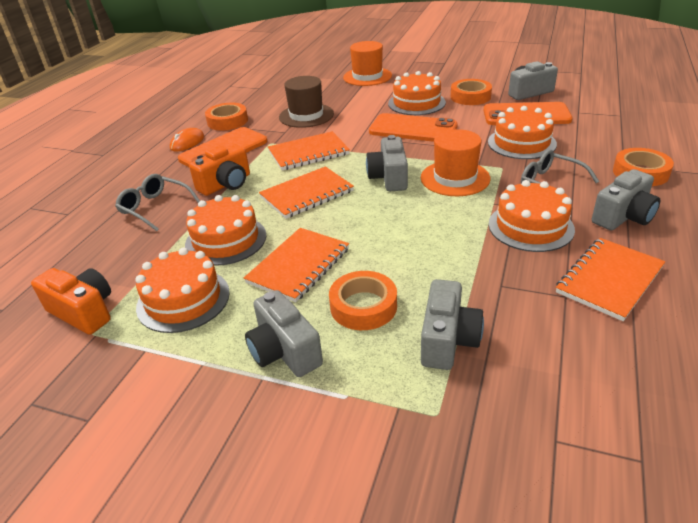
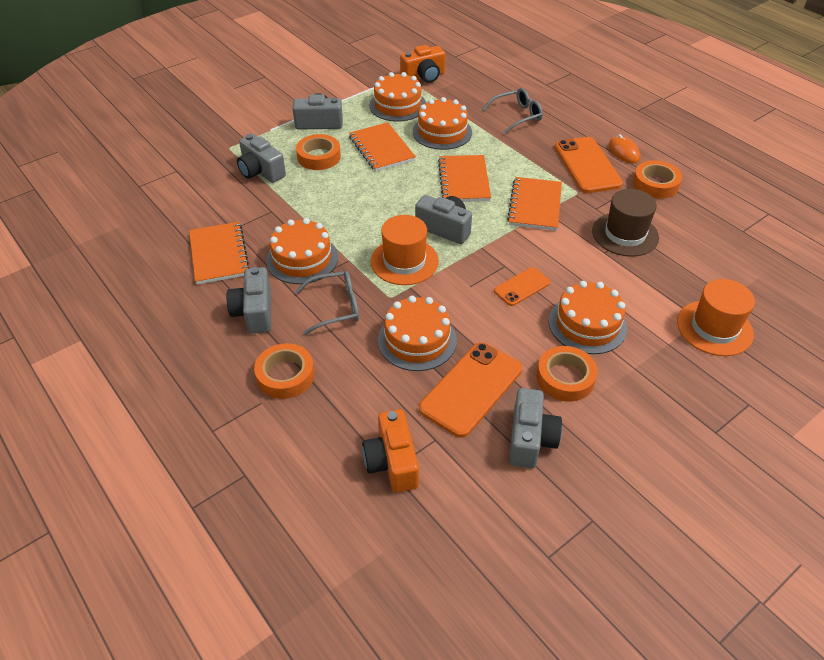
camera: 120 degrees right, 10 degrees up
(226, 184) = (521, 151): orange camera -> orange camera (392, 462)
(413, 129) = (522, 287): orange phone -> orange phone, size x0.56

